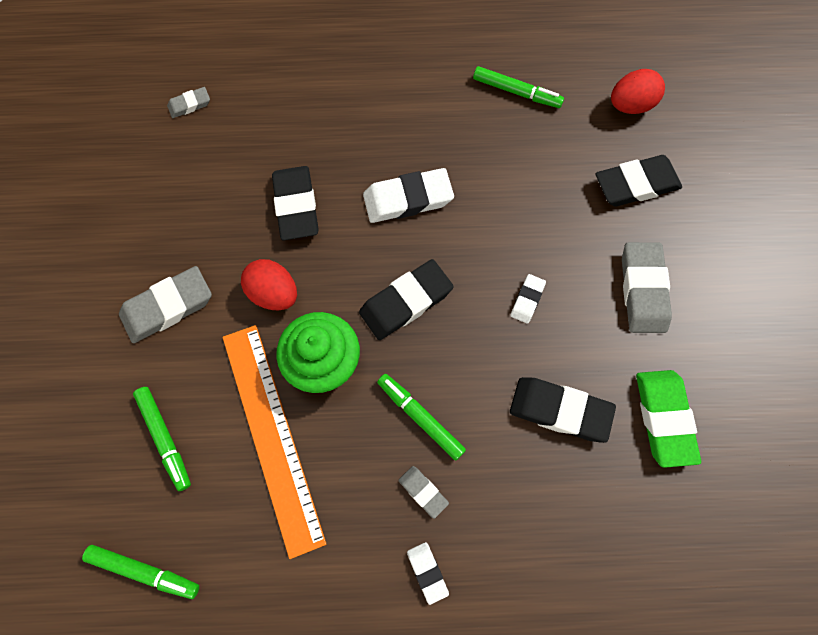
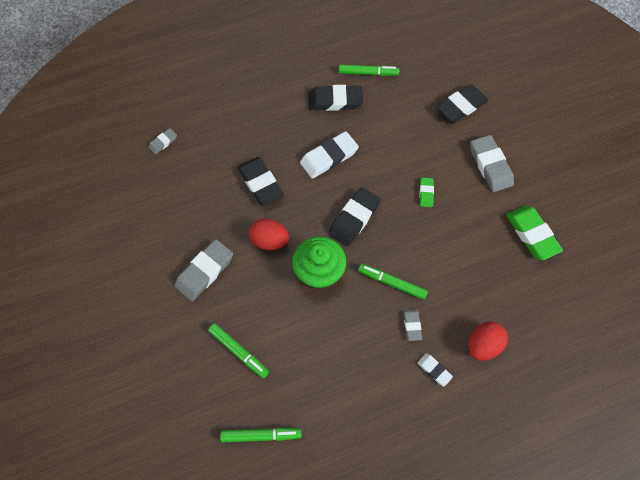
camera: 20 degrees left, 5 degrees down
(272, 435) = (306, 325): orange ruler -> none
(423, 492) = (412, 325): grey eraser -> grey eraser turned 60 degrees clockwise
(527, 300) = (426, 193): white eraser -> green eraser
(560, 410) = (471, 250): black eraser -> black eraser (335, 101)
(630, 105) = (438, 61): red egg -> red egg (483, 345)

